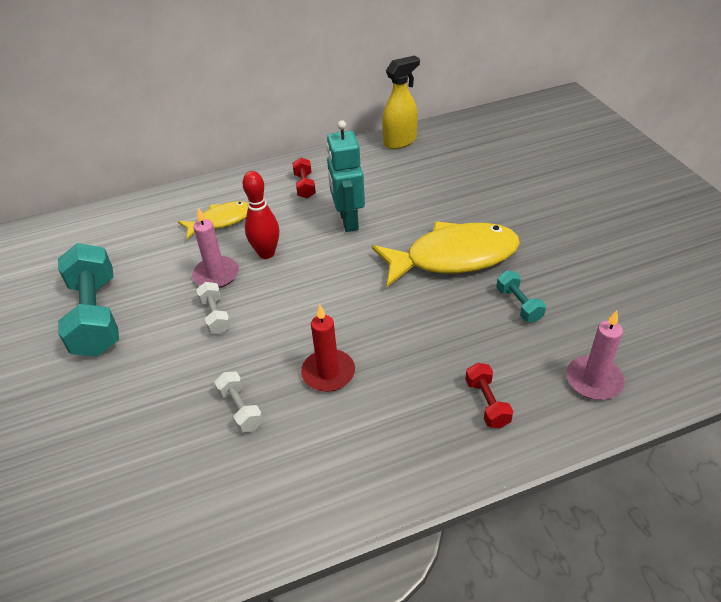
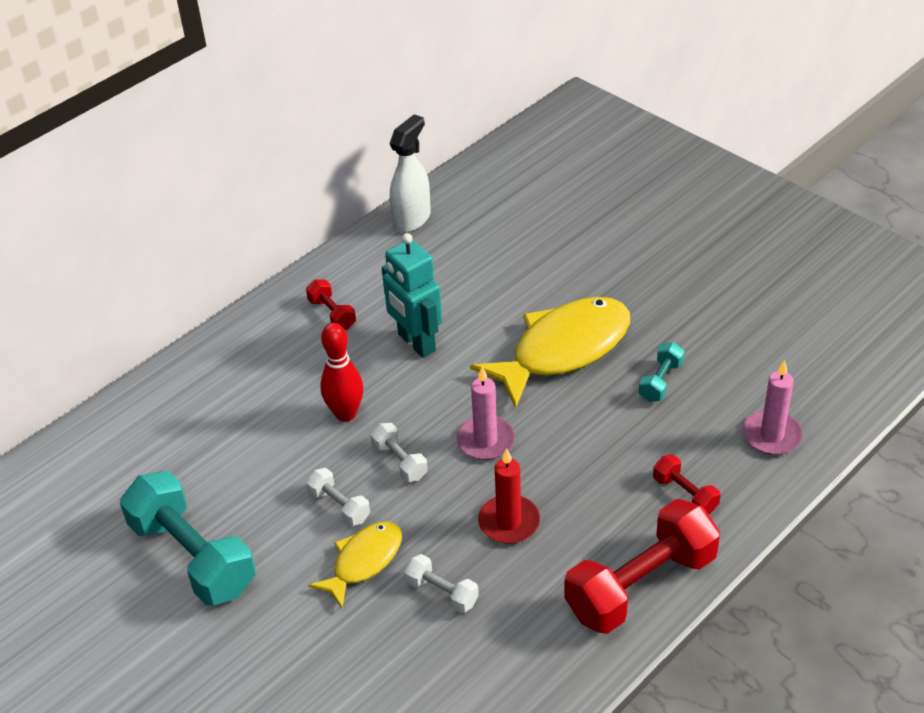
camera: 25 degrees left, 0 degrees up
(216, 275) = (303, 459): pink candle -> pink candle (485, 440)
(221, 221) = (258, 391): yellow fish -> yellow fish (363, 561)
(279, 298) = (399, 461): none -> white dumbbell
(400, 141) = (412, 219): yellow spray bottle -> white spray bottle
(402, 468) = (641, 585): none -> red dumbbell
(518, 305) = (660, 381): turquoise dumbbell -> turquoise dumbbell turned 75 degrees clockwise

